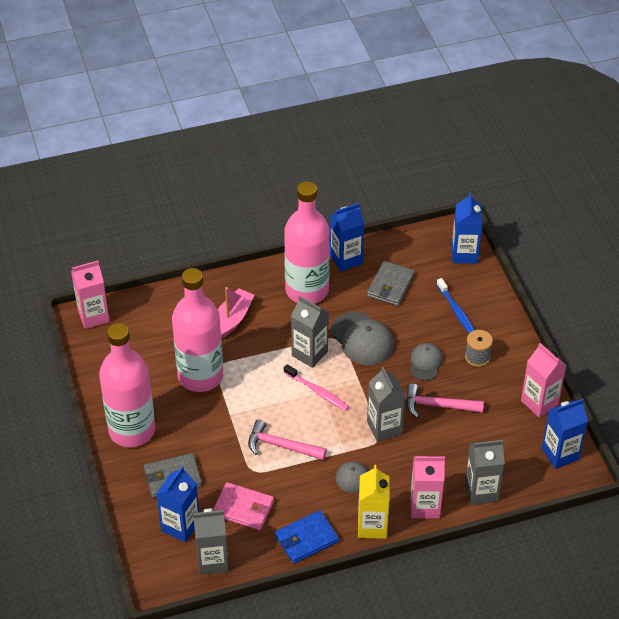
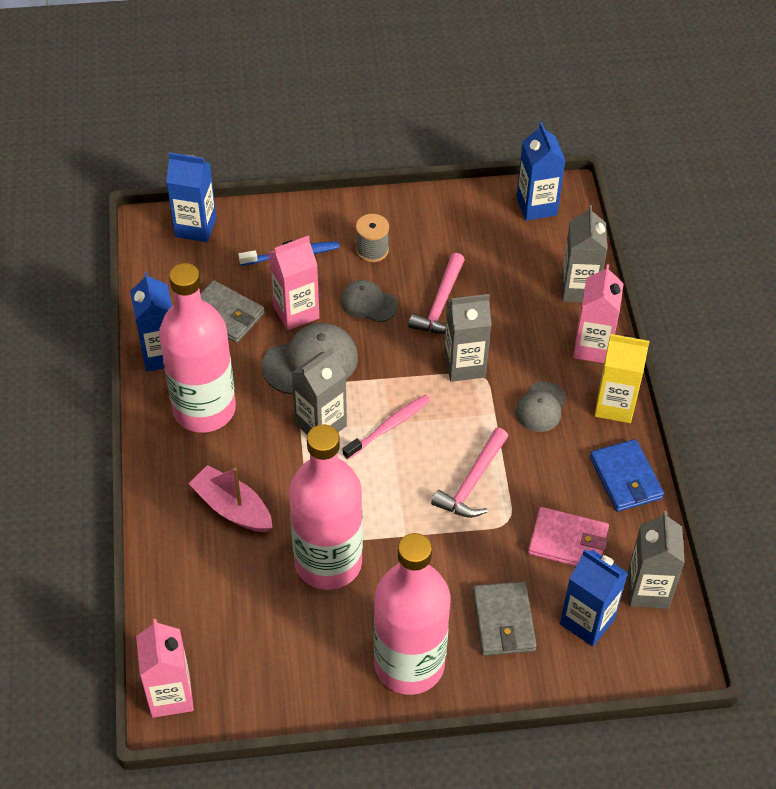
camera: 80 degrees left, 5 degrees up
(243, 508) = (568, 541): pink wallet -> pink wallet turned 75 degrees clockwise
(539, 402) = (457, 207): pink carton -> pink carton (296, 312)

